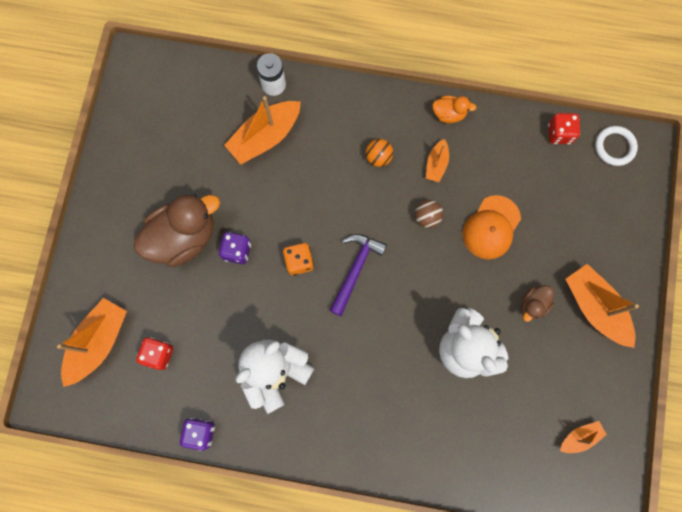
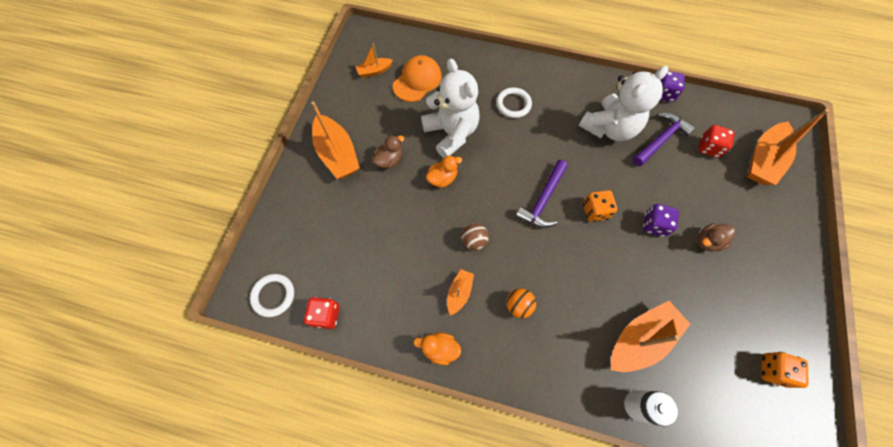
camera: 175 degrees left, 10 degrees down
(150, 121) = (772, 370): none -> orange dice
(183, 237) = (707, 241): brown duck -> brown duck, size x0.48
(214, 361) = (660, 139): none -> purple hammer
(393, 398) = (513, 104): none -> white ring
(468, 286) = (442, 178): none -> orange duck
(491, 227) = (414, 226): orange cap -> orange cap (417, 80)

